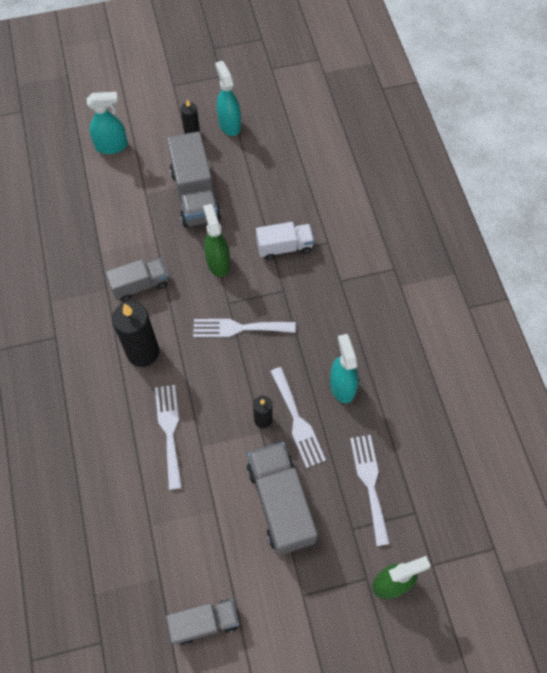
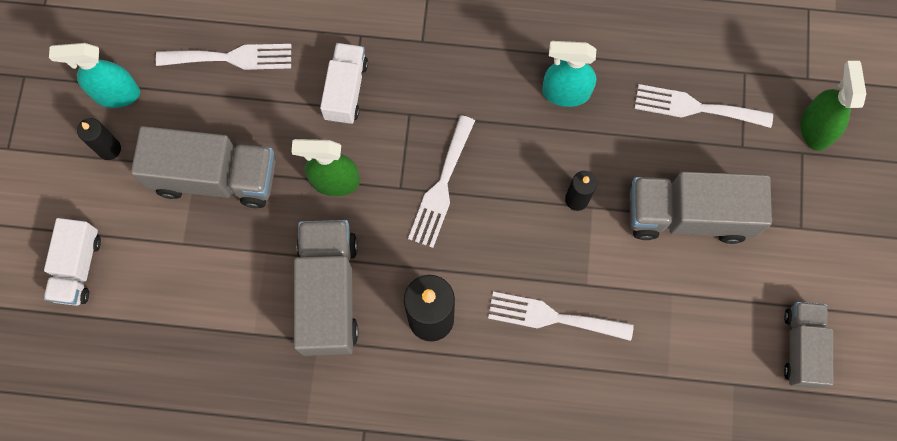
camera: 70 degrees left, 10 degrees up
(112, 146) = (78, 267): turquoise spray bottle -> white truck
(140, 285) = (329, 293): grey truck -> grey truck, size x1.60
(297, 421) = (592, 160): white fork -> white fork (231, 58)

